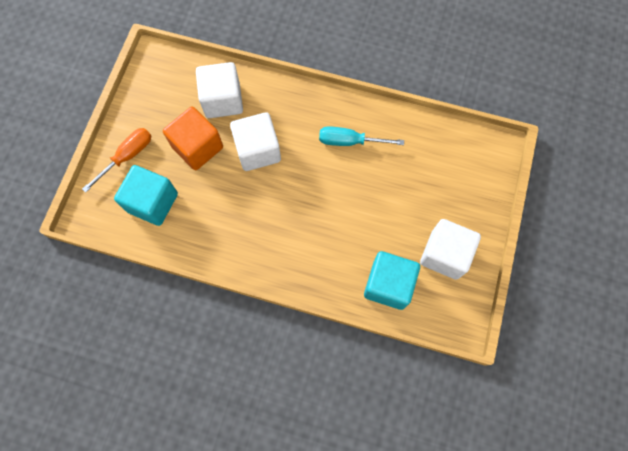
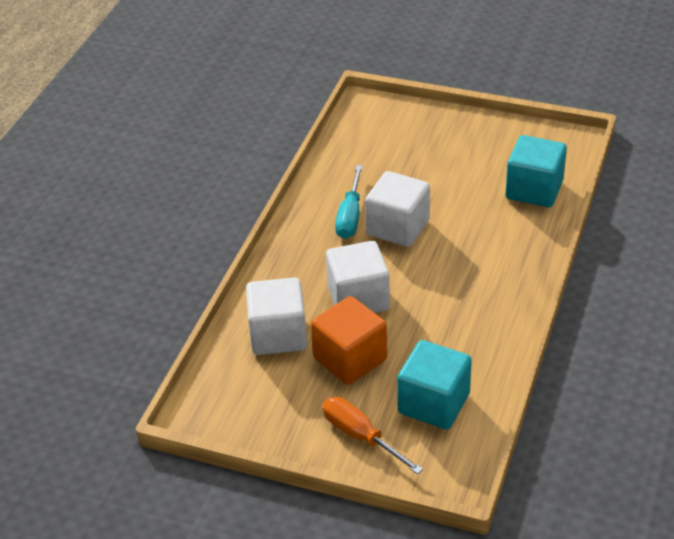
camera: 85 degrees left, 30 degrees down
(444, 254) = (495, 148): white cube -> white cube (398, 227)

